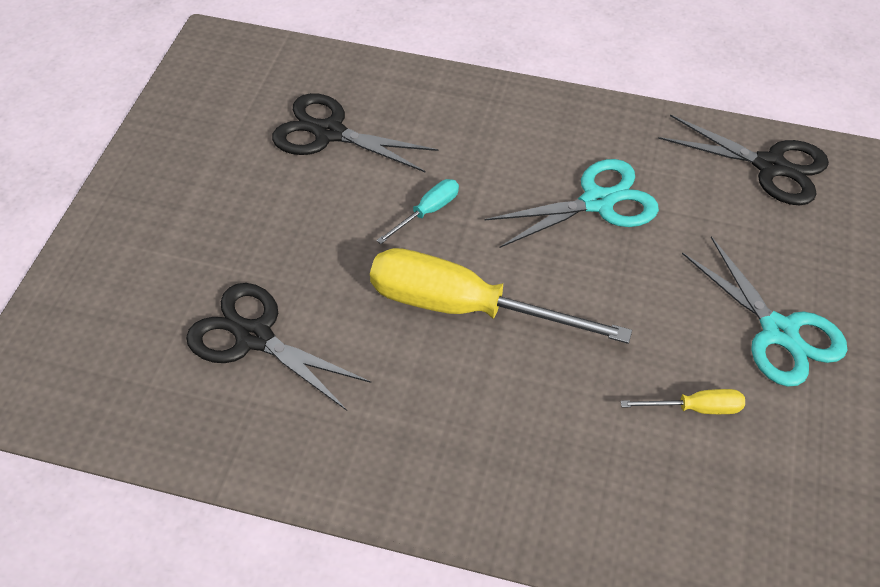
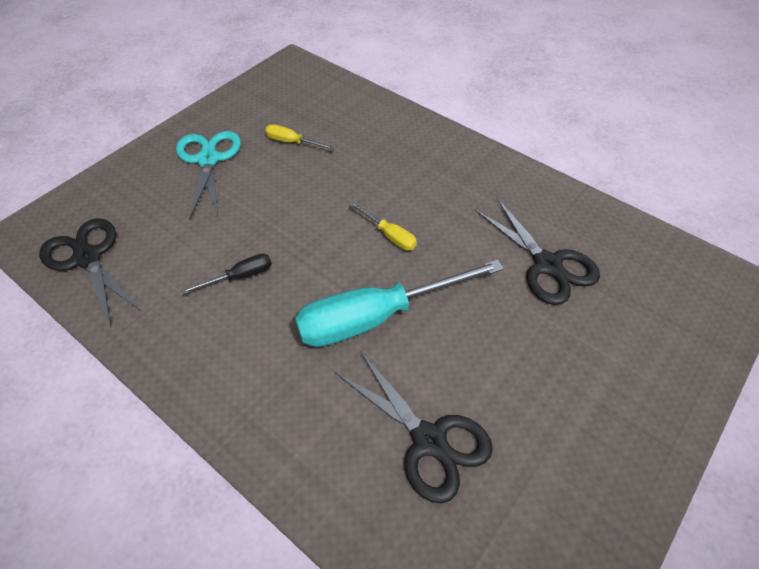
camera: 155 degrees left, 0 degrees up
(427, 212) = (377, 317): turquoise screwdriver -> turquoise screwdriver, size x2.27
(465, 308) = (389, 235): yellow screwdriver -> yellow screwdriver, size x0.44
(597, 202) = (240, 277): turquoise scissors -> black screwdriver

